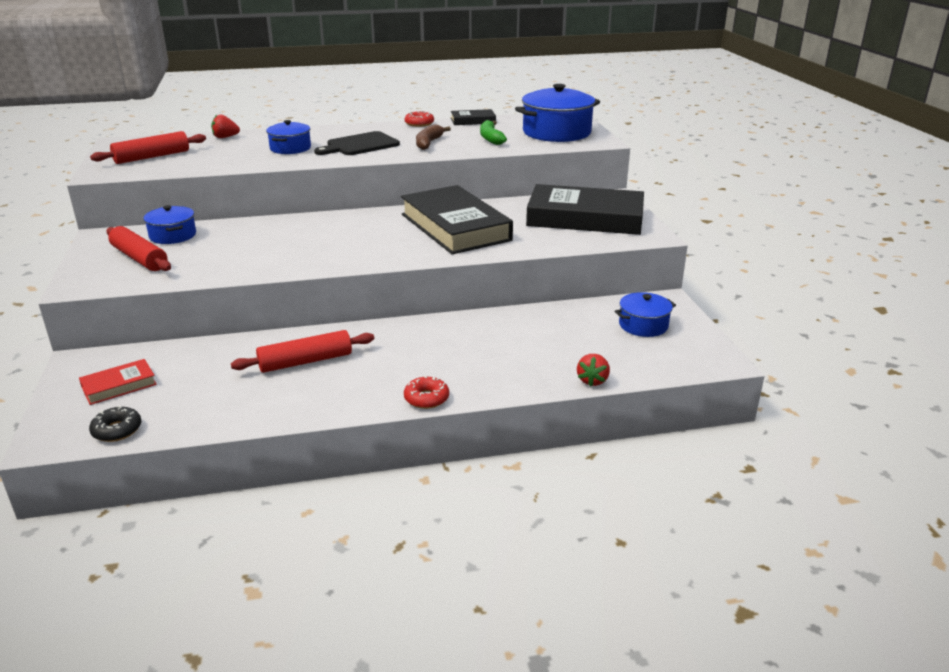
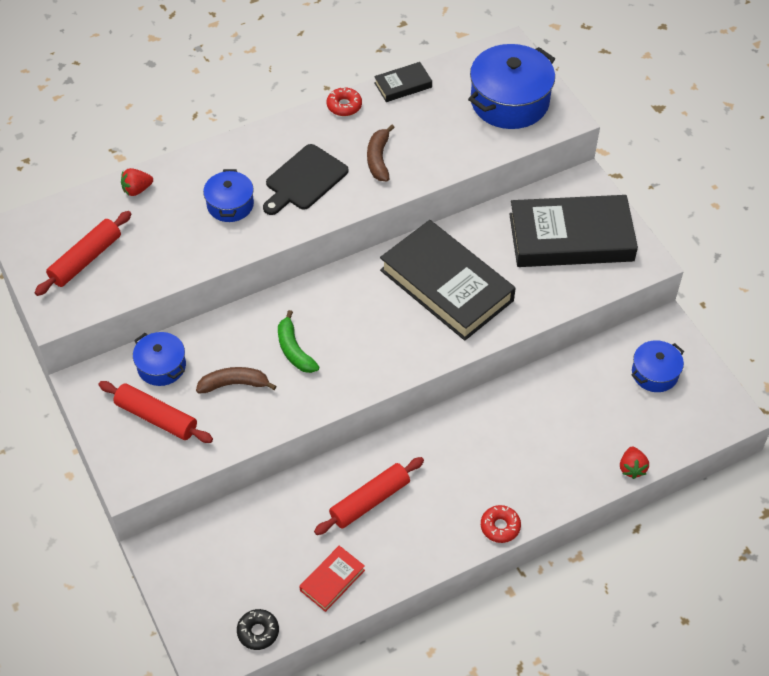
camera: 15 degrees left, 25 degrees up
(119, 386) = (220, 575): red book -> red book (332, 580)
(224, 251) = (234, 384): none -> brown banana
(491, 138) = (442, 132): green banana -> green banana (294, 350)

